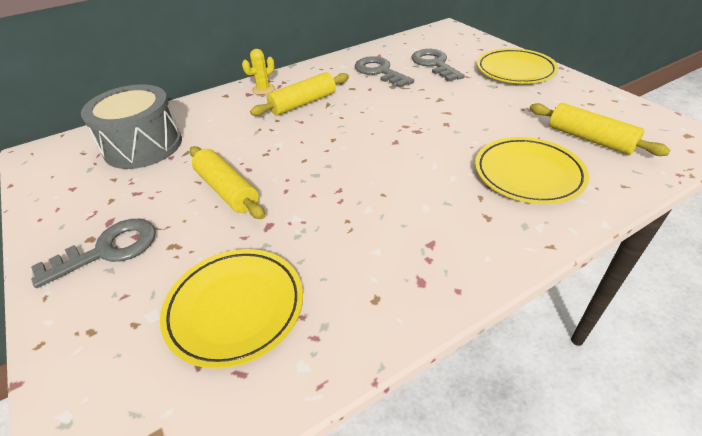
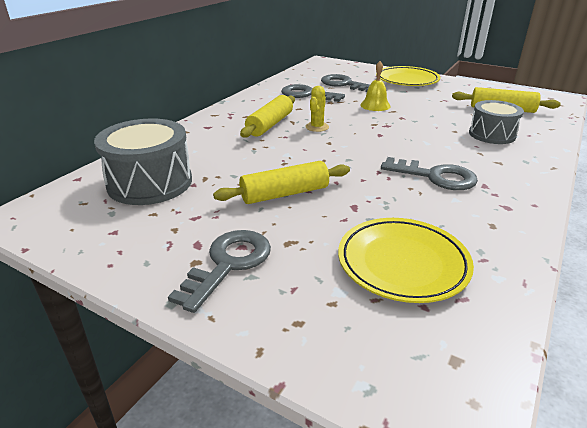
camera: 30 degrees left, 10 degrees down
(227, 190) = (284, 194): yellow rolling pin -> yellow rolling pin turned 45 degrees counterclockwise
(263, 89) = (218, 121): yellow cactus -> yellow cactus (317, 127)
(389, 214) = (435, 176): none -> grey key
(435, 100) = (375, 105): none -> yellow bell
(528, 174) = (492, 134): yellow plate -> grey drum

